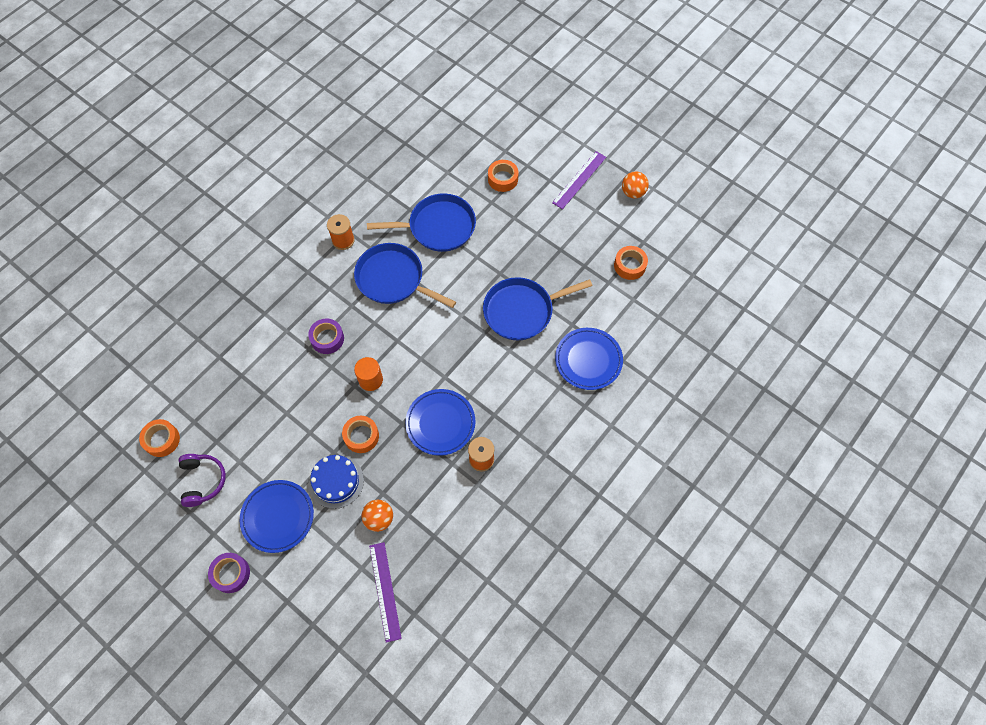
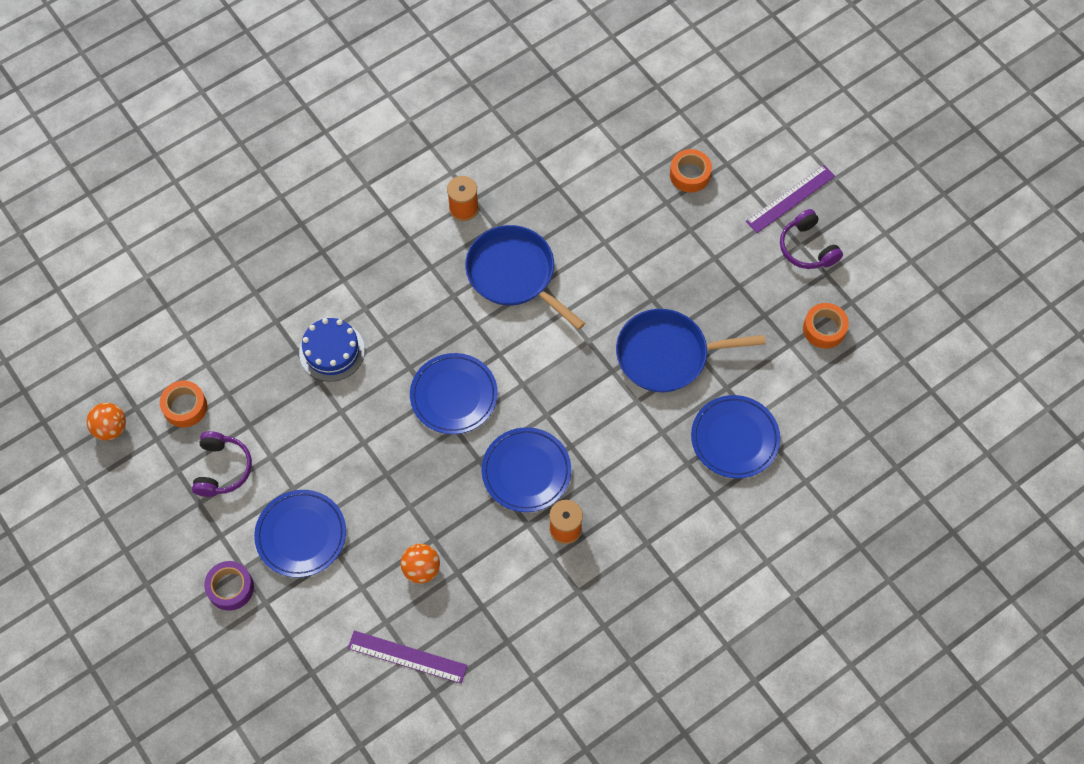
camera: 15 degrees right, 0 degrees up
(327, 339) = (413, 331): purple tape -> none
(336, 481) = (381, 510): blue cake -> blue cake (332, 351)
(361, 436) = (425, 463): orange tape -> none
(370, 380) = (454, 396): orange cylinder -> blue plate
(385, 591) = (407, 656): purple ruler -> purple ruler turned 75 degrees counterclockwise
(438, 227) = (589, 219): blue pan -> none
(601, 211) = (807, 248): none -> purple headphones
(633, 192) = (857, 232): orange ball -> orange ball (111, 428)

